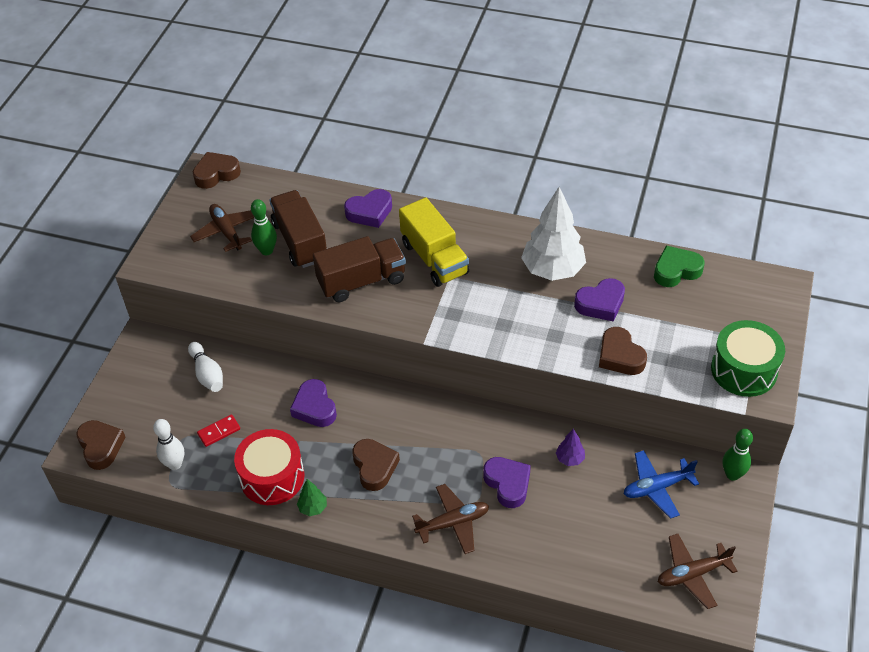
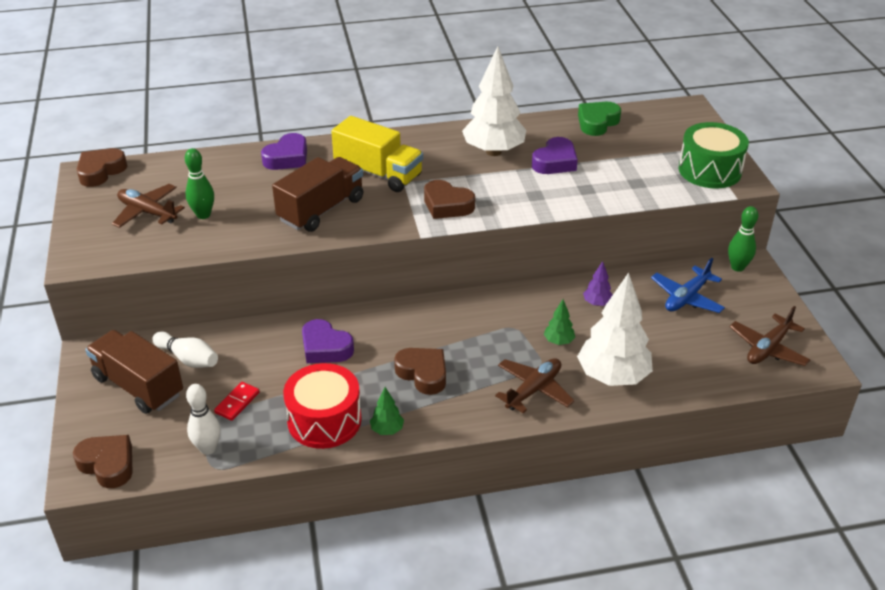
camera: 30 degrees left, 10 degrees down
(300, 241) = (233, 198): brown truck -> brown truck (138, 386)
(508, 484) = (558, 341): purple heart -> green tree
(529, 540) = (613, 377): none -> white tree
(620, 356) = (603, 192): brown heart -> brown heart (447, 205)

